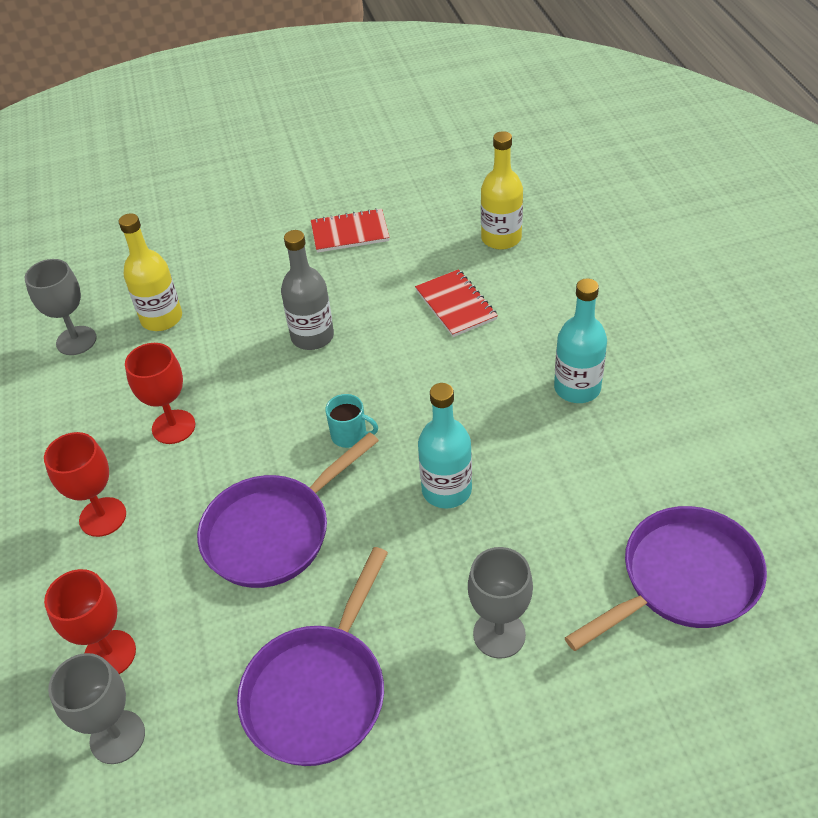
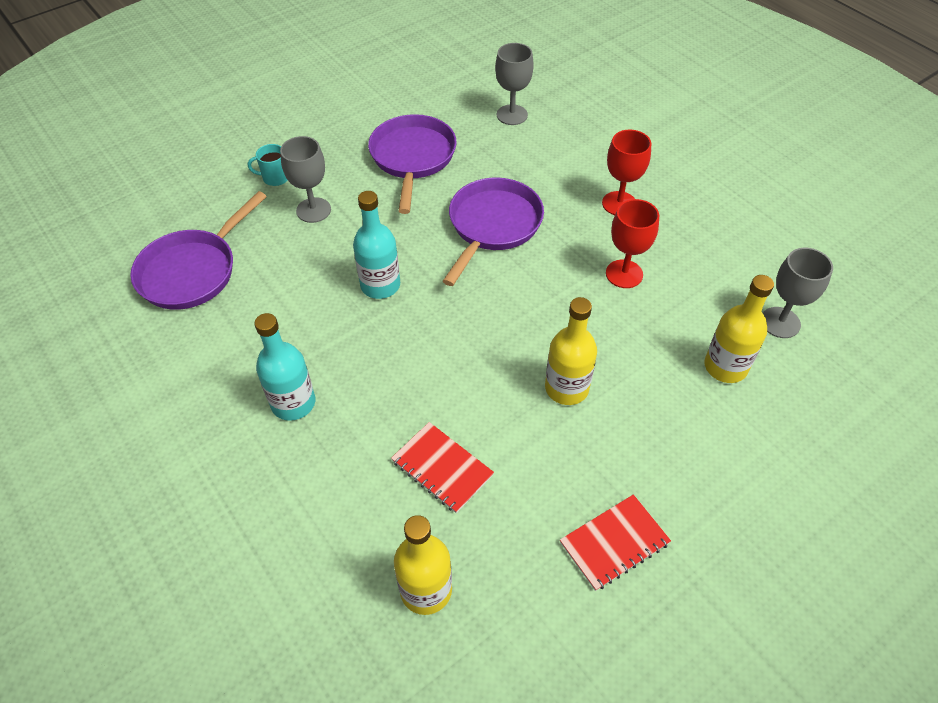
camera: 155 degrees right, 5 degrees up
(110, 654) = (547, 143): red goblet -> none
(312, 336) = (566, 388): grey bottle -> yellow bottle
(350, 435) = (477, 306): turquoise mug -> turquoise mug (275, 177)

